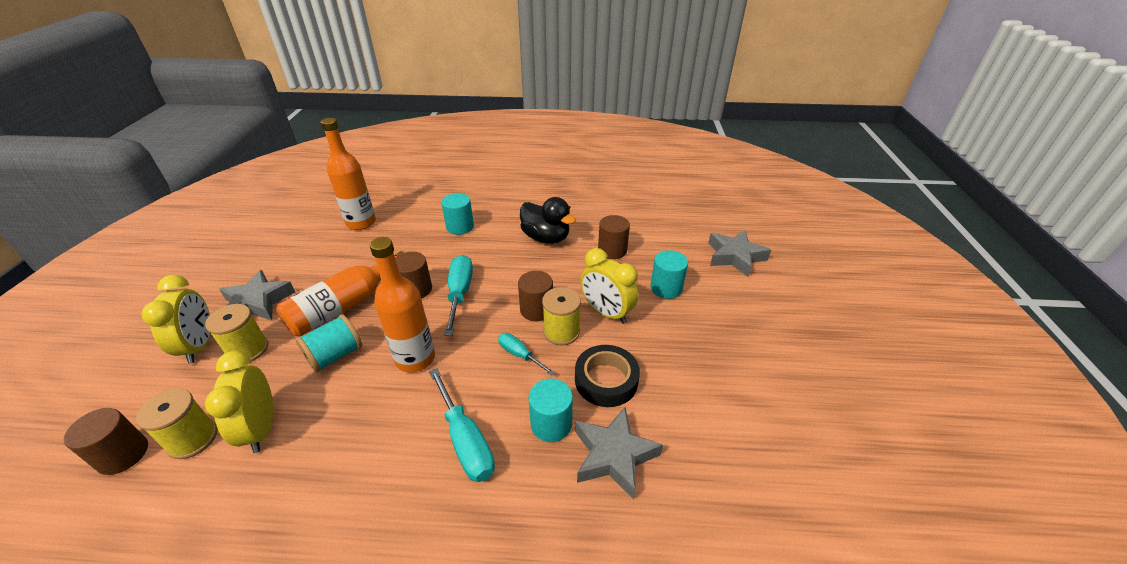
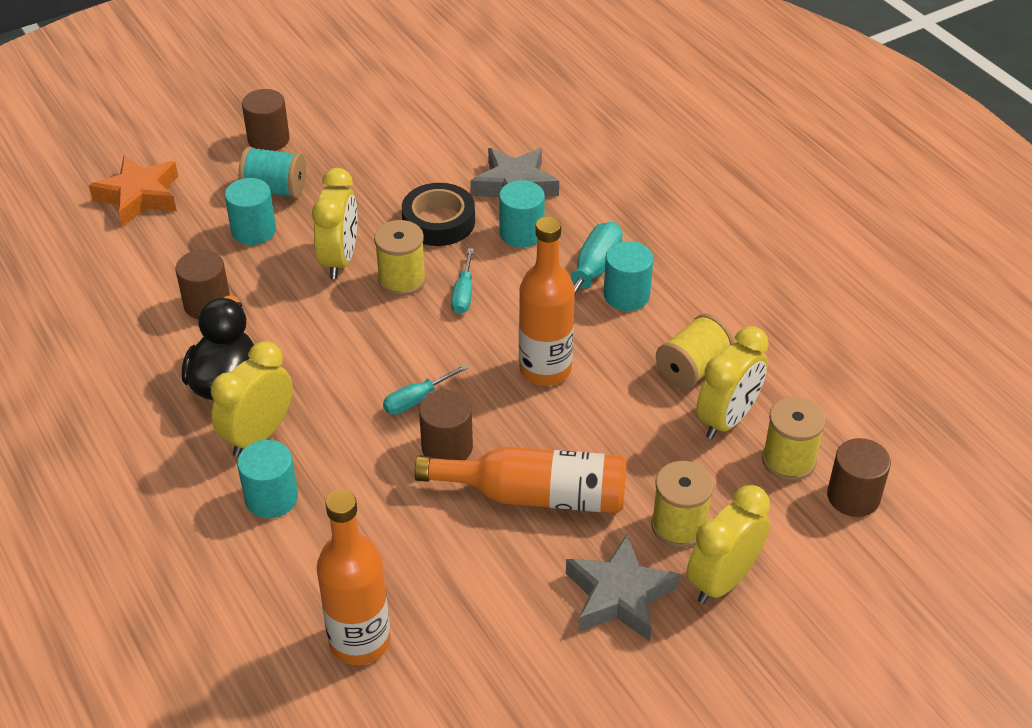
camera: 125 degrees left, 5 degrees up
(318, 441) = (692, 368): none -> yellow spool
(335, 355) = (606, 439): turquoise spool -> turquoise spool (275, 190)
(422, 450) = (626, 295): none -> turquoise cylinder
(460, 293) = (416, 400): turquoise screwdriver -> turquoise screwdriver, size x0.59
(500, 235) = (258, 435): none -> yellow clock
(536, 310) = (384, 316): brown cylinder -> brown cylinder (268, 139)
(735, 257) = (139, 196): grey star -> orange star

